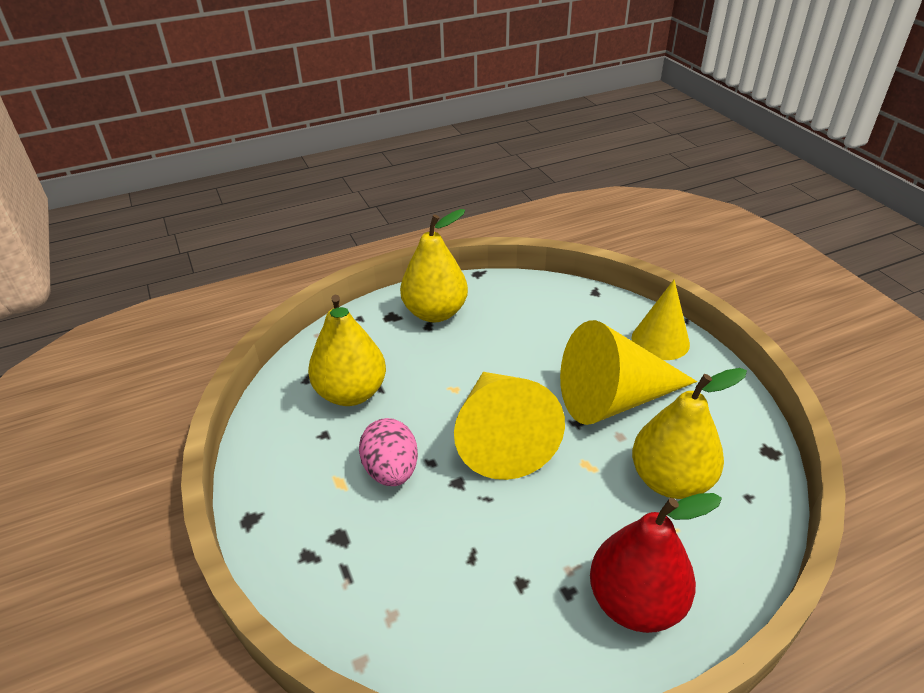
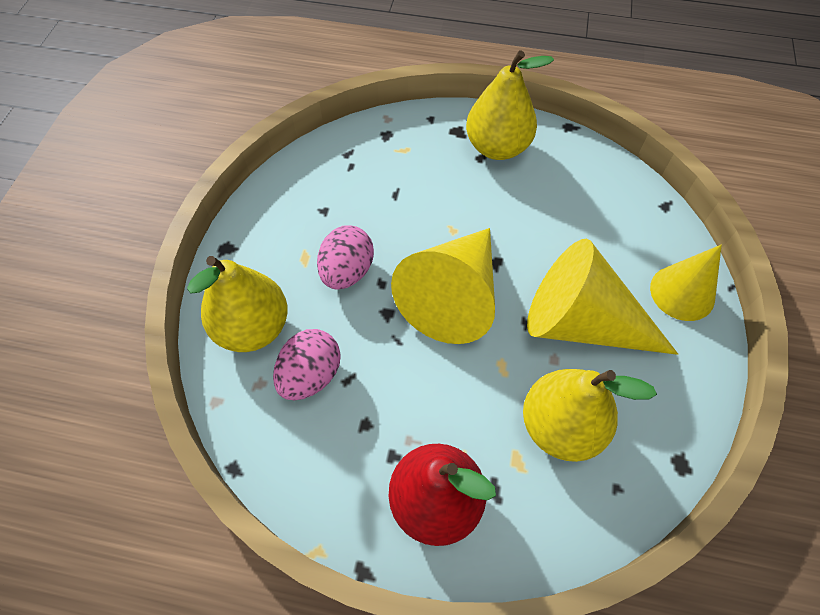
camera: 35 degrees right, 20 degrees up
(351, 393) = (370, 186): yellow pear -> yellow pear (253, 327)
(435, 575) = (310, 375): none -> pink egg

